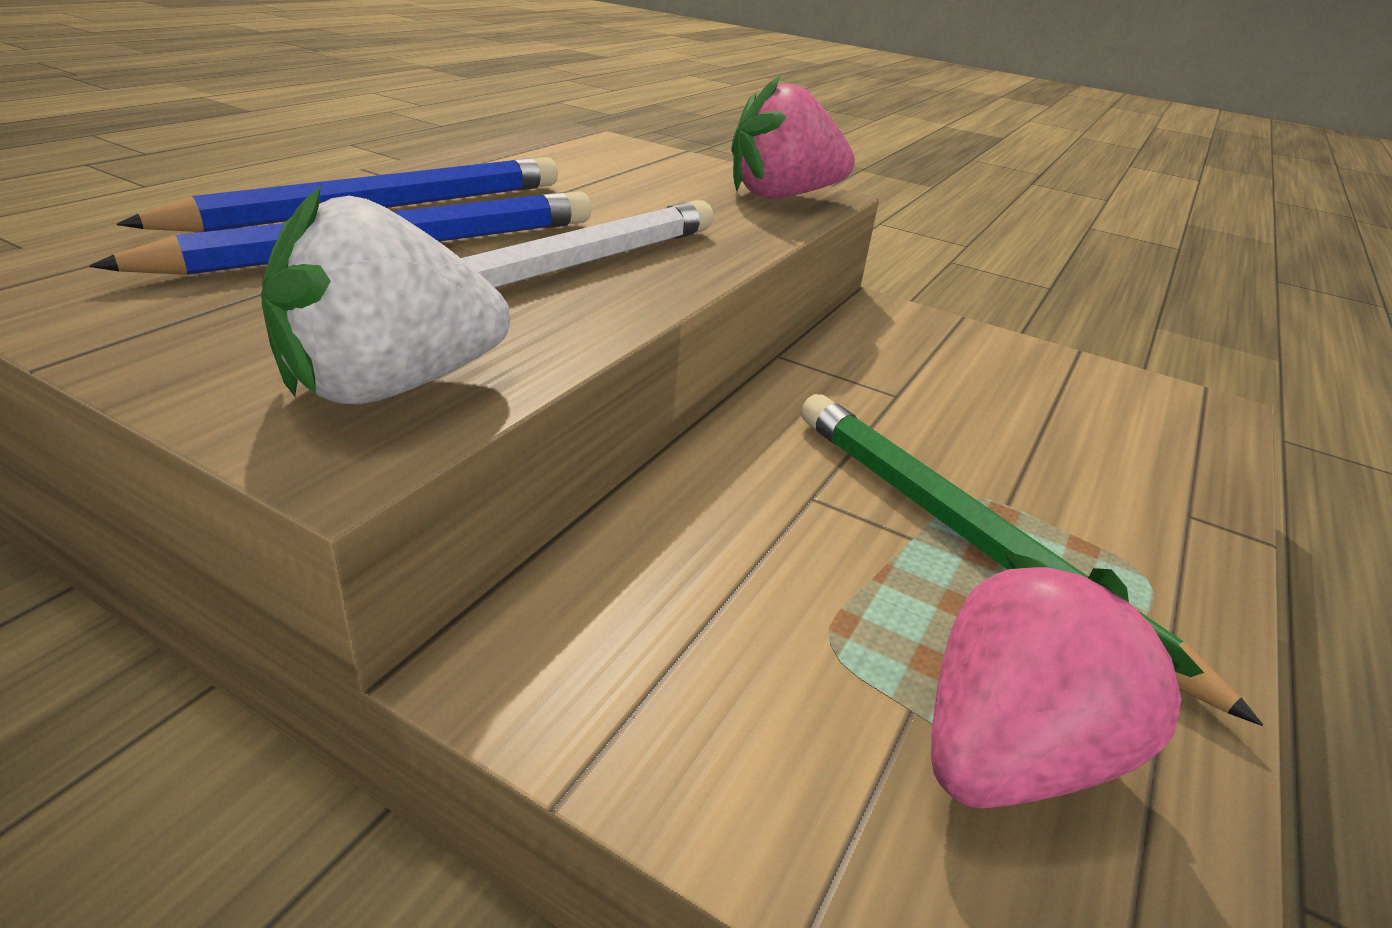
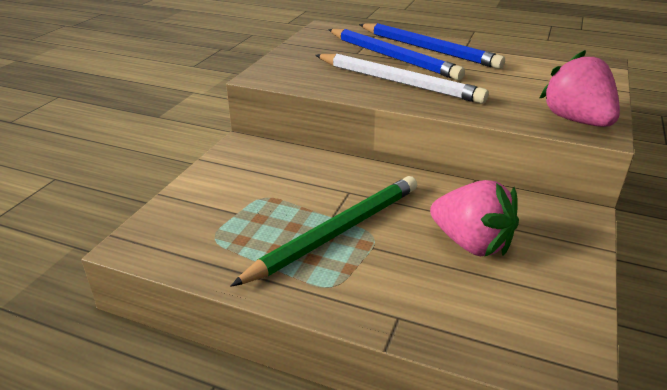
camera: 85 degrees right, 0 degrees up
(389, 386) = (294, 75): white strawberry -> none
(1011, 751) = (221, 232): pink strawberry -> pink strawberry (471, 243)

